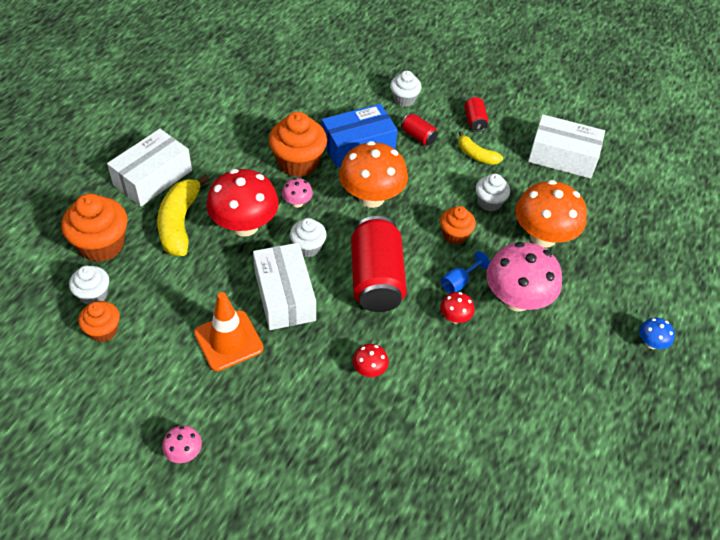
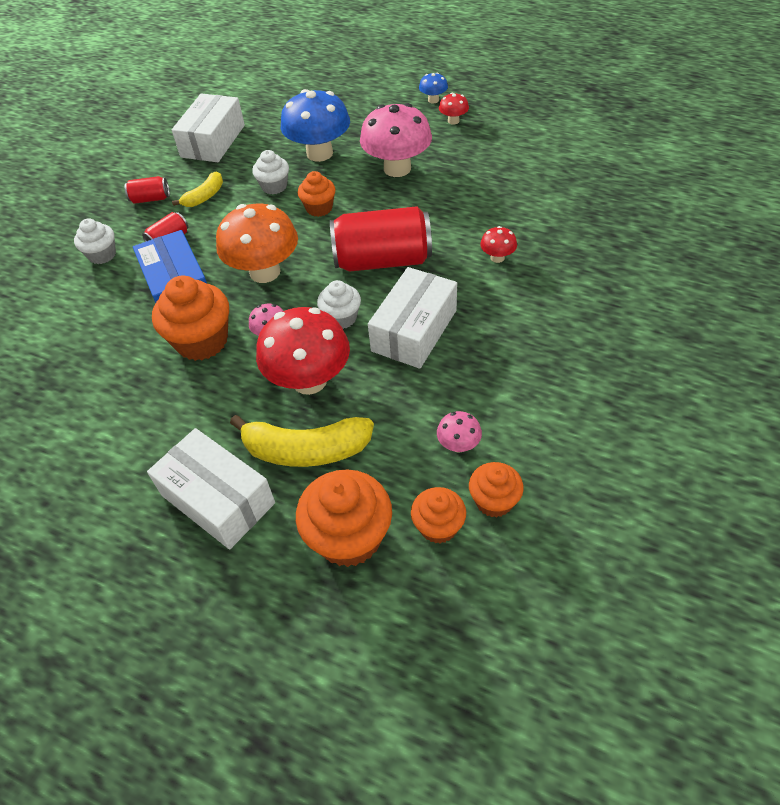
camera: 85 degrees left, 0 degrees up
(93, 295) = (438, 526): white cupcake -> orange cupcake
(184, 453) = (635, 388): pink mushroom -> pink mushroom (458, 445)
(228, 341) = (484, 371): orange traffic cone -> none
(284, 295) = (414, 330): white box -> white box turned 45 degrees counterclockwise
(455, 317) = (424, 205): red mushroom -> red mushroom (453, 121)
(459, 282) = (380, 203): blue goblet -> none
(543, 236) = (319, 153): orange mushroom -> blue mushroom

